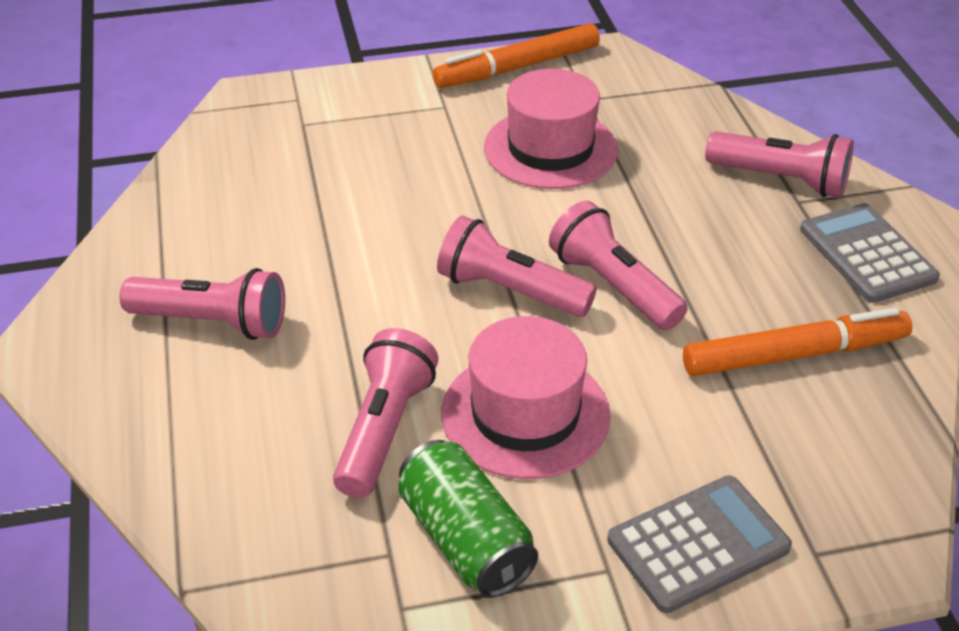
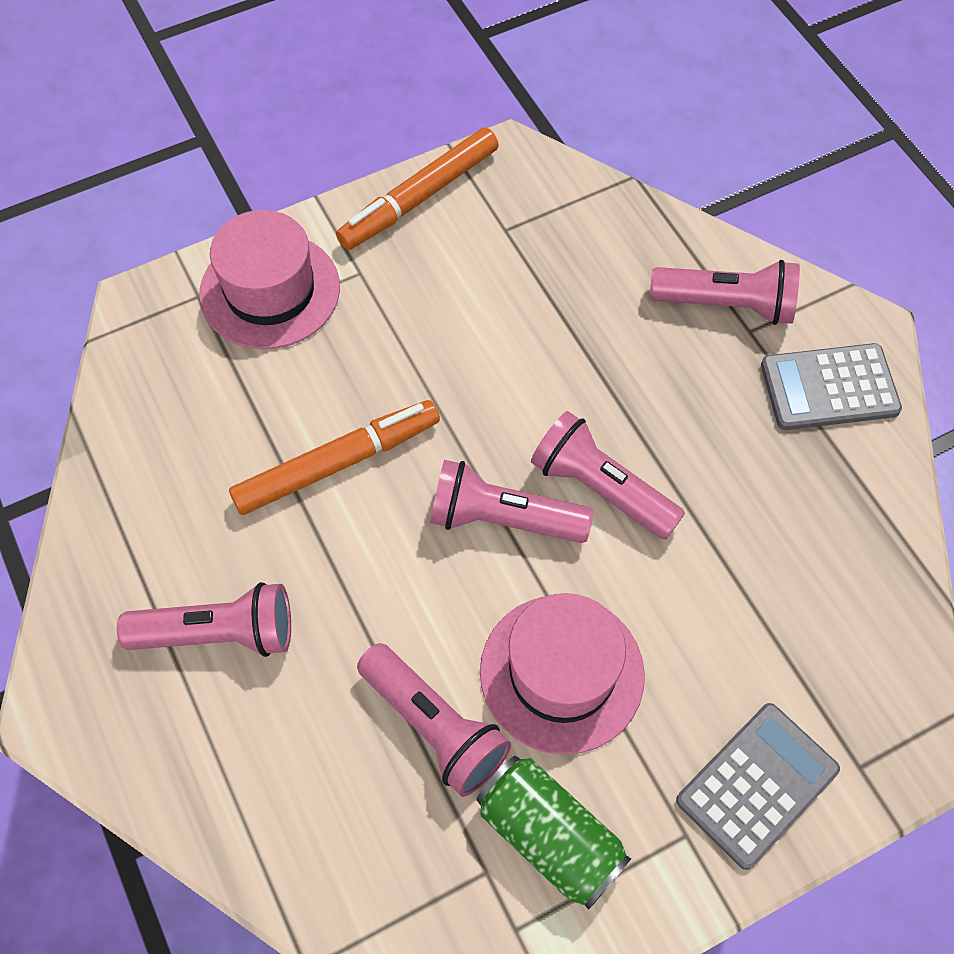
camera: 15 degrees left, 20 degrees up
(384, 429) = (434, 726): pink flashlight -> pink flashlight turned 135 degrees clockwise
(550, 148) = (487, 311): pink hat -> pink hat (270, 290)
(794, 354) = (790, 535): orange marker -> orange marker (337, 463)
(867, 254) = (829, 388): grey calculator -> grey calculator turned 60 degrees counterclockwise

